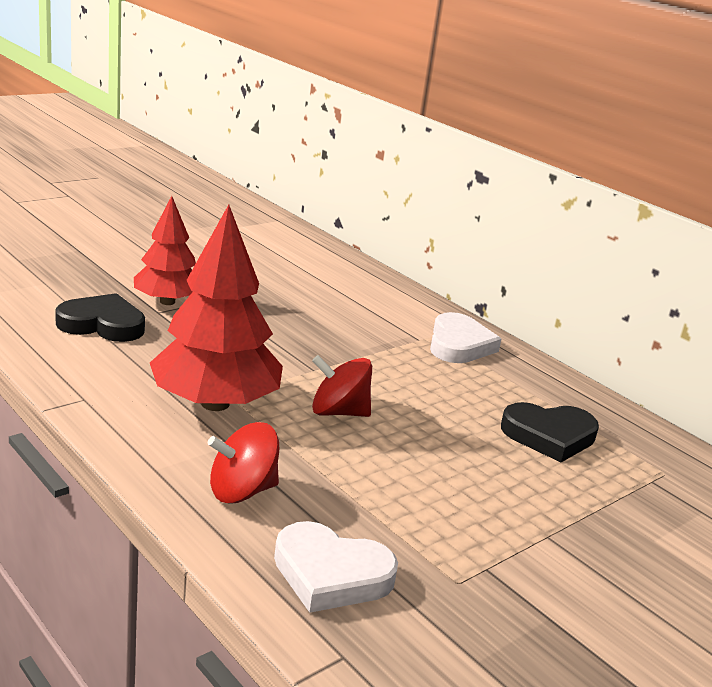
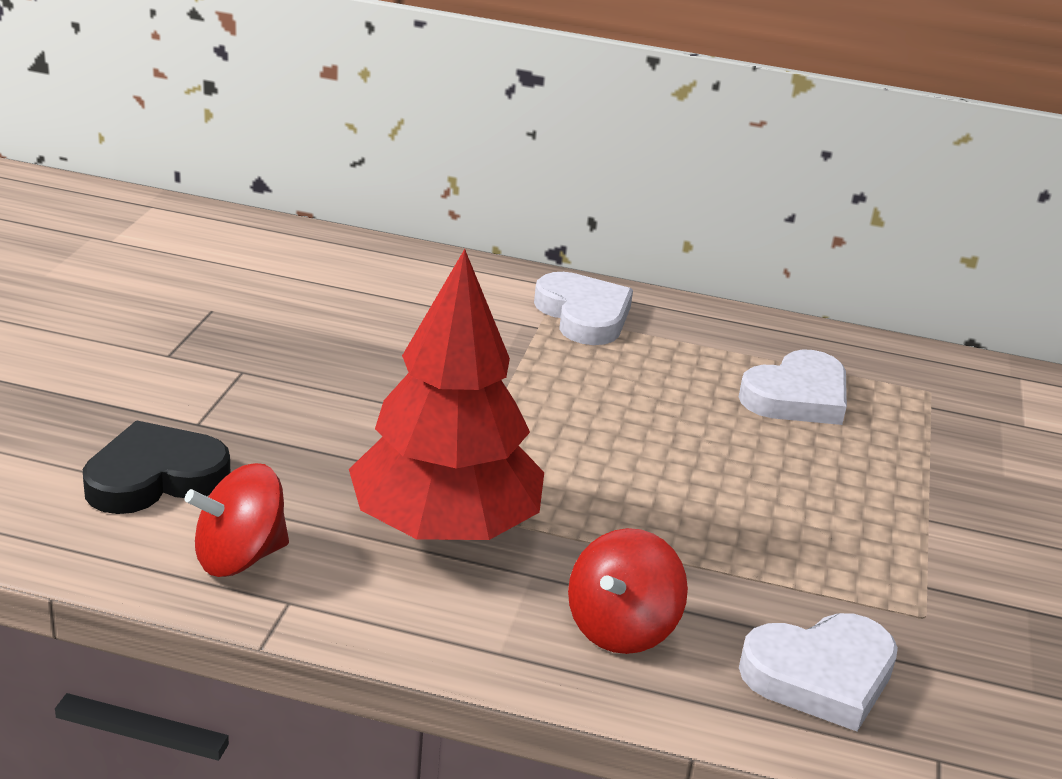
camera: 35 degrees left, 5 degrees up
(167, 301) = (188, 402): red tree -> none
(338, 412) = (582, 469): red spinning top -> red spinning top (239, 557)
(549, 436) = (797, 397): black heart -> white heart

